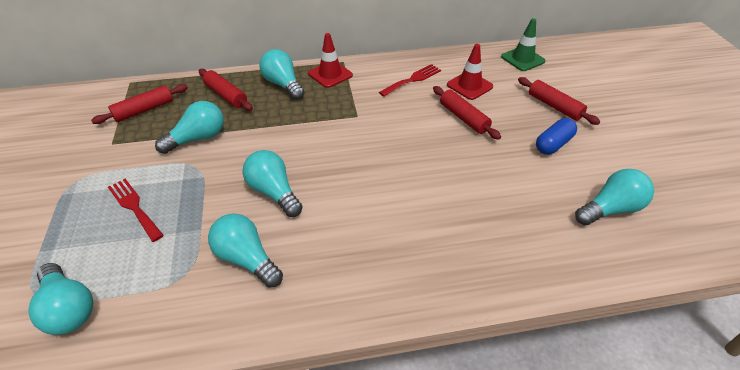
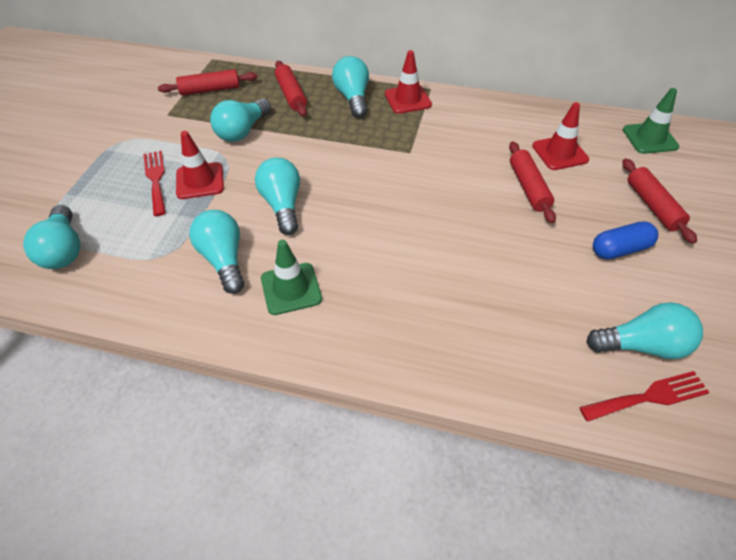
camera: 25 degrees right, 5 degrees up
(181, 195) = (200, 181): none -> red traffic cone
(198, 138) = (242, 131): turquoise light bulb -> turquoise light bulb turned 135 degrees clockwise
(324, 262) = (291, 289): none -> green traffic cone
(412, 79) = (496, 128): red fork -> red fork (649, 397)

